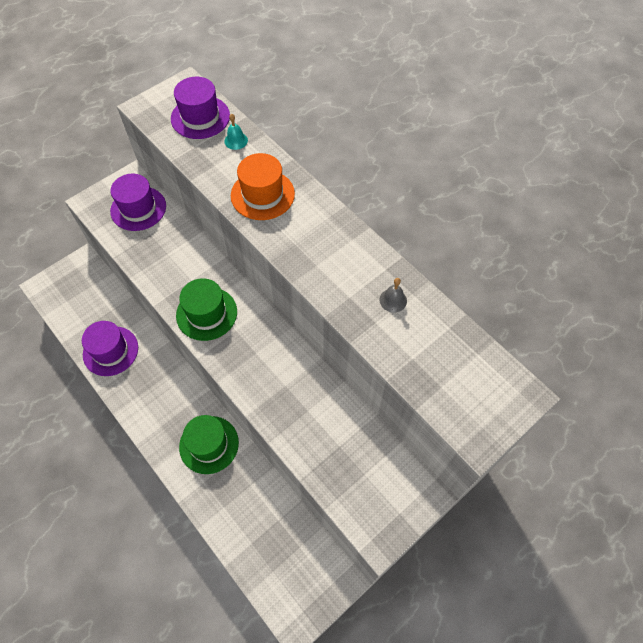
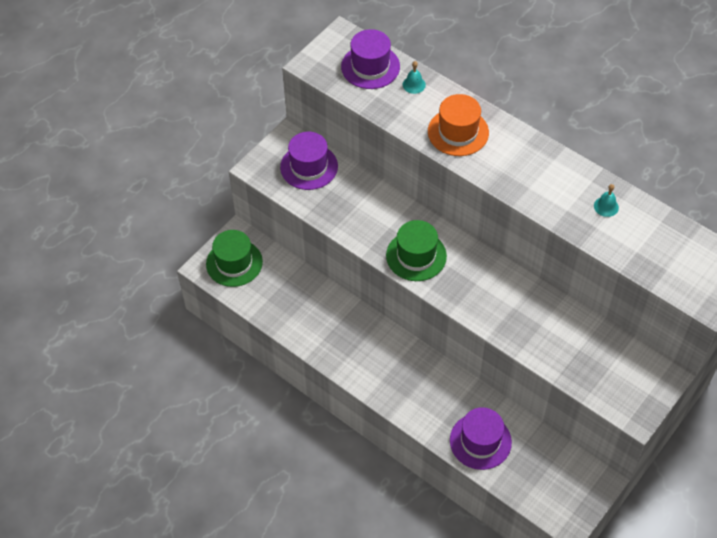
camera: 10 degrees left, 5 degrees down
(110, 351) = (303, 319): purple hat -> purple hat (480, 441)
(209, 444) = (436, 388): green hat -> green hat (234, 263)
(393, 300) = (606, 206): grey bell -> turquoise bell

